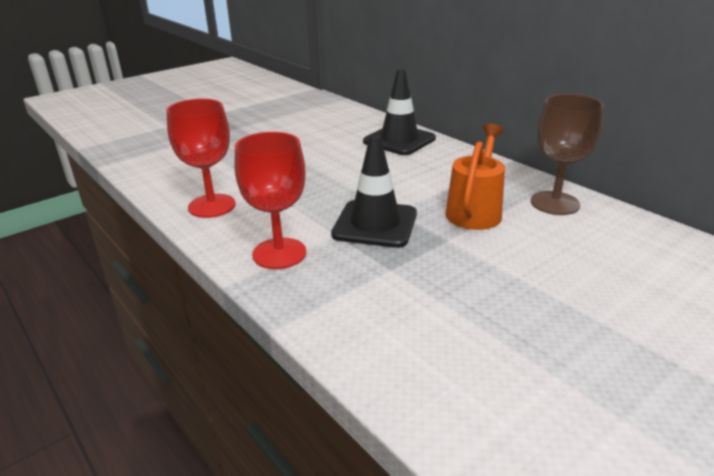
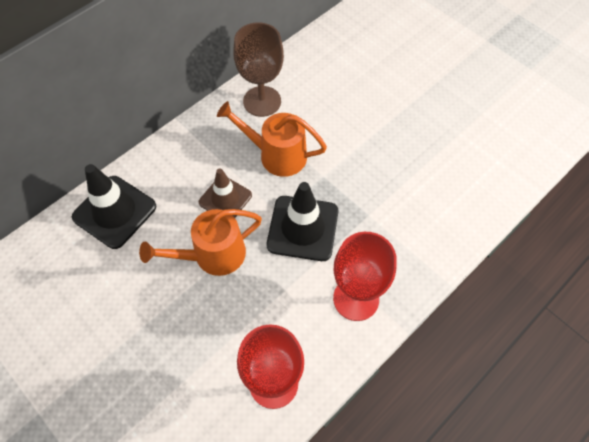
camera: 95 degrees left, 30 degrees up
(349, 179) = (213, 255): none -> orange watering can
(413, 184) = (225, 199): none -> brown traffic cone

